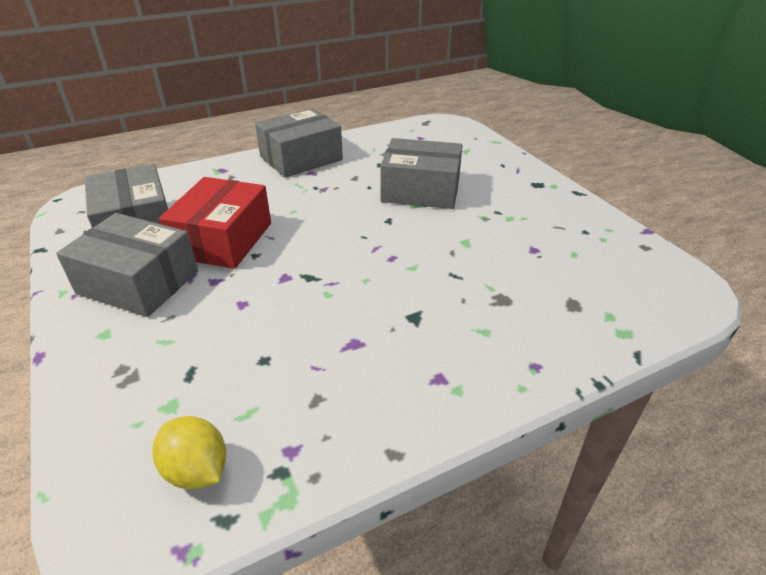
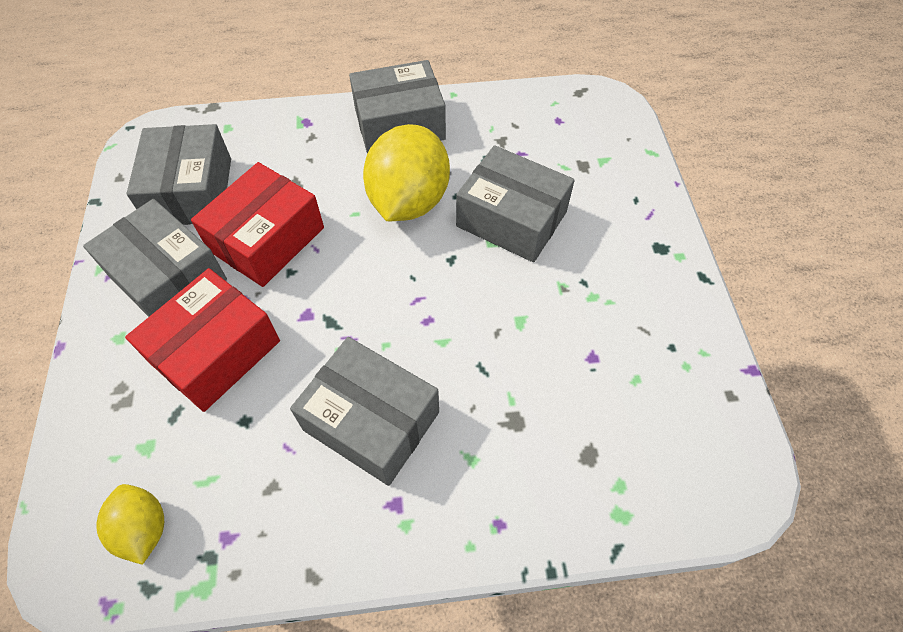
camera: 20 degrees right, 20 degrees up
(211, 320) = (216, 352): none -> red box
(334, 196) = (409, 201): none -> yellow lemon
(383, 329) = (371, 421): none -> grey box

